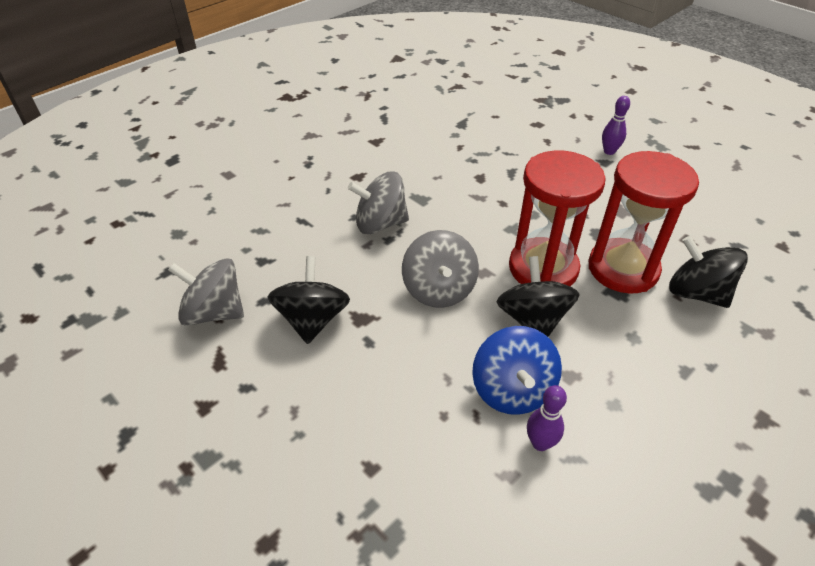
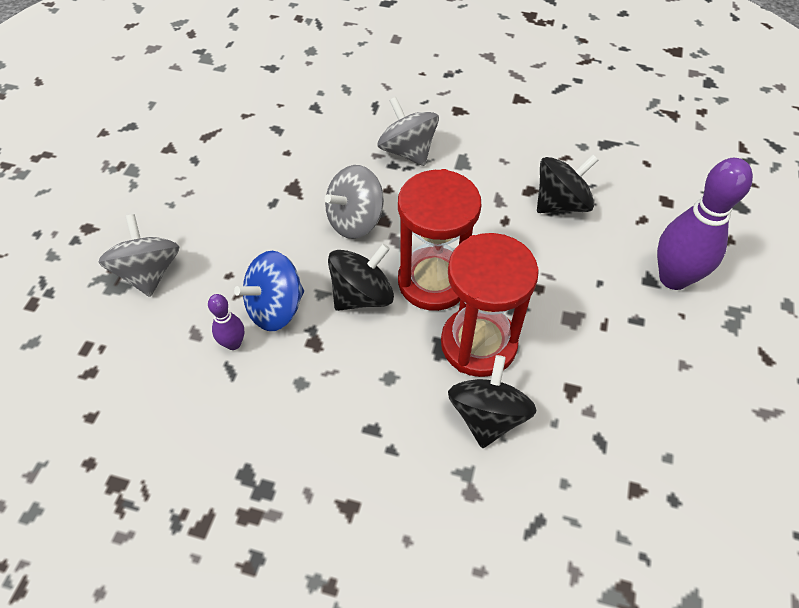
camera: 60 degrees right, 10 degrees up
(214, 312) = (248, 110): grey spinning top -> grey spinning top (149, 273)
(312, 319) = (274, 162): black spinning top -> black spinning top (561, 203)
(609, 151) = (673, 278): purple bowling pin -> purple bowling pin, size x2.06

